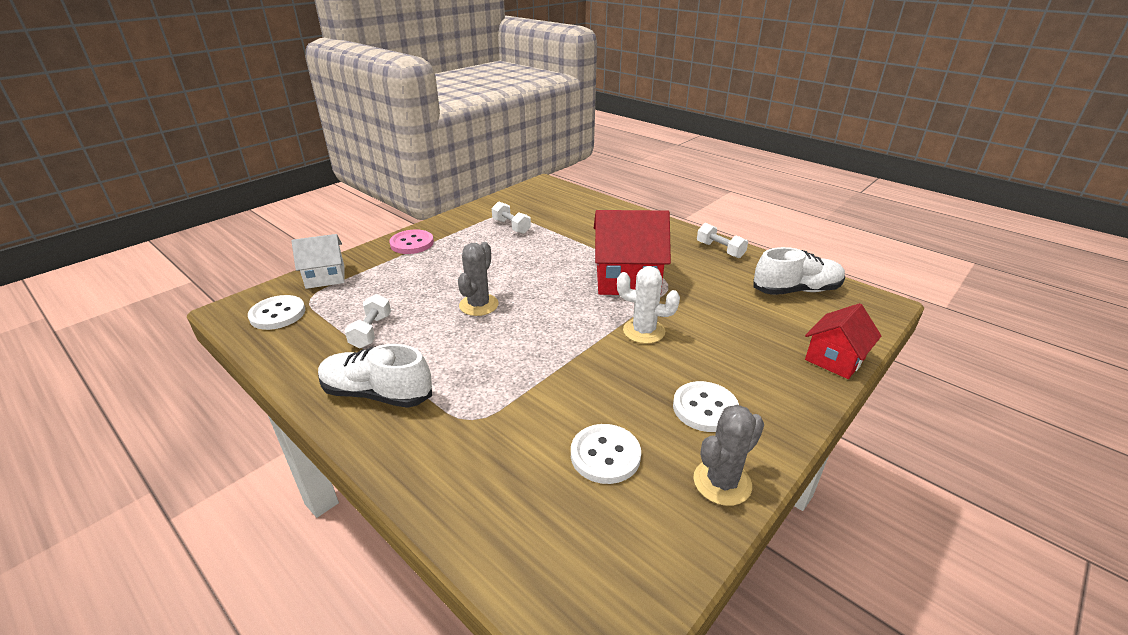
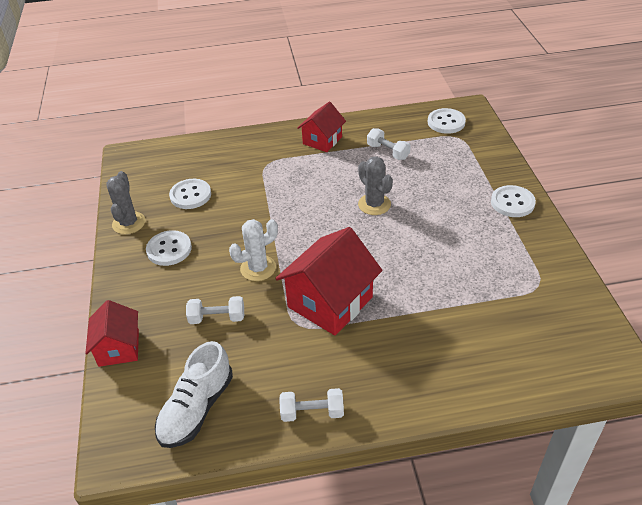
camera: 130 degrees right, 10 degrees up
(325, 277) = (485, 148): white house -> none
(377, 393) = (322, 140): white shoe -> red house
(412, 243) = (512, 203): pink button -> white button
(511, 226) = (502, 277): white dumbbell -> white dumbbell (217, 318)

